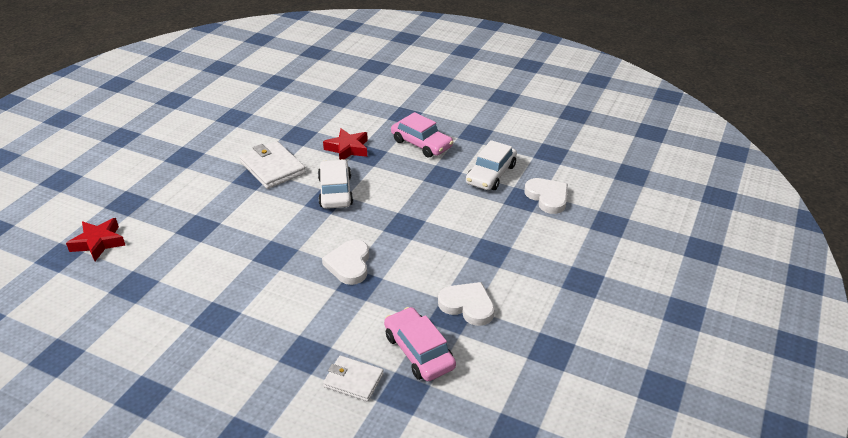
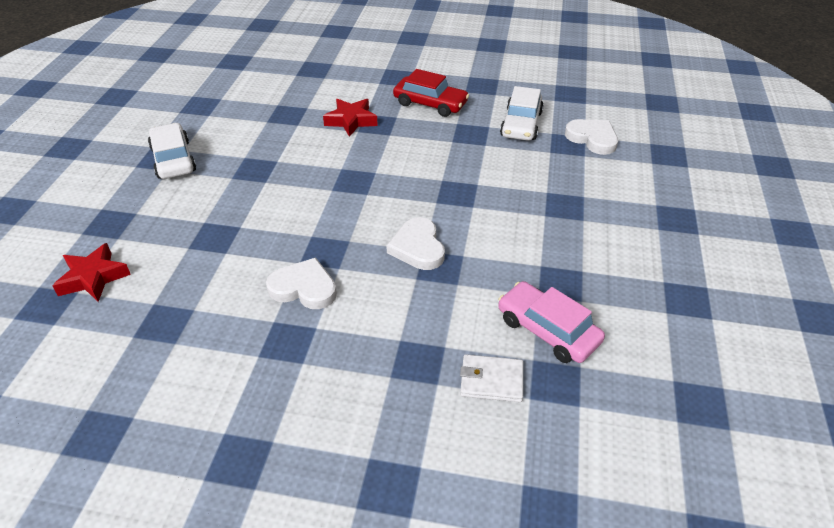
camera: 15 degrees left, 5 degrees up
(272, 168) = (274, 154): white wallet -> none
(335, 191) = (360, 169): white car -> white car (173, 159)
(421, 144) = (430, 104): pink car -> red car
(467, 305) = (573, 268): white heart -> white heart (304, 288)

